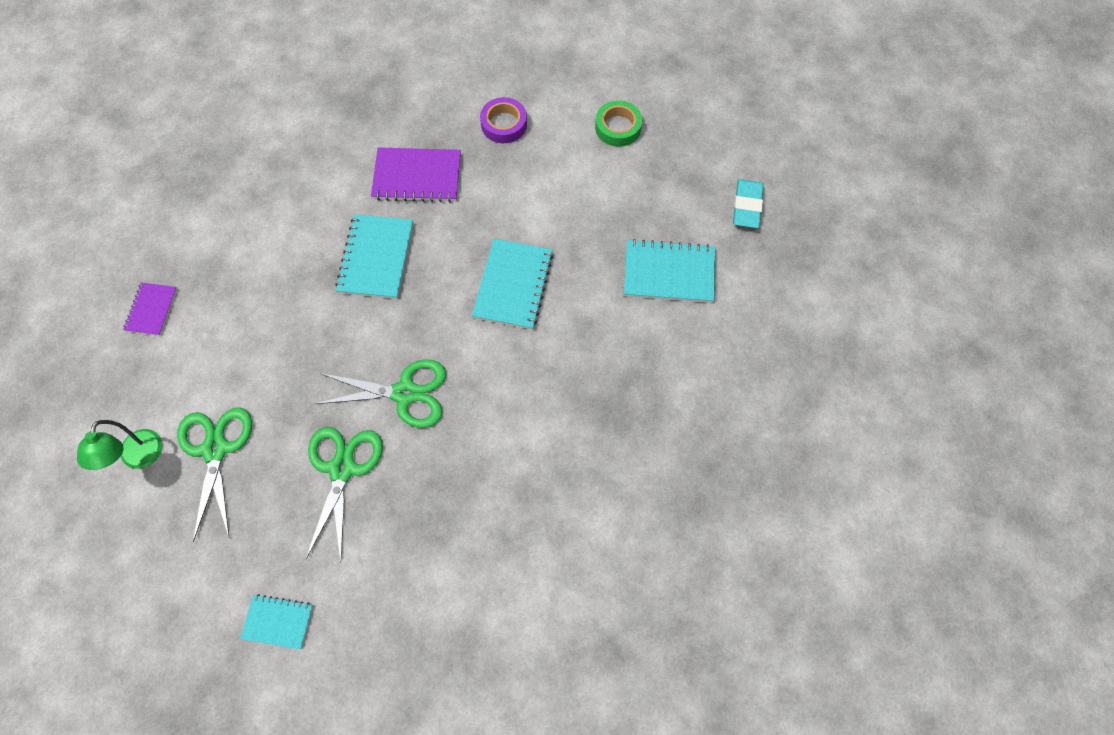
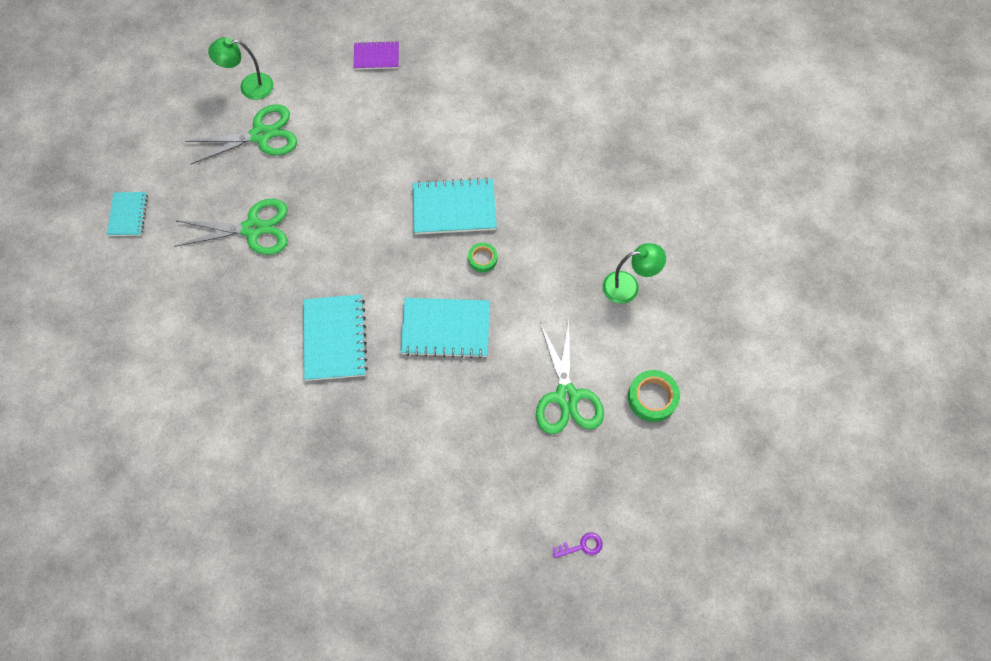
camera: 80 degrees right, 0 degrees up
(405, 393) = (325, 260): green scissors -> green scissors (566, 396)
(417, 177) = (548, 222): purple notebook -> none
(443, 241) = (482, 259): none -> green tape
(504, 124) = (628, 286): purple tape -> green lamp
(669, 273) = (484, 473): turquoise notebook -> turquoise notebook (335, 338)
(747, 206) = (581, 546): turquoise eraser -> purple key

